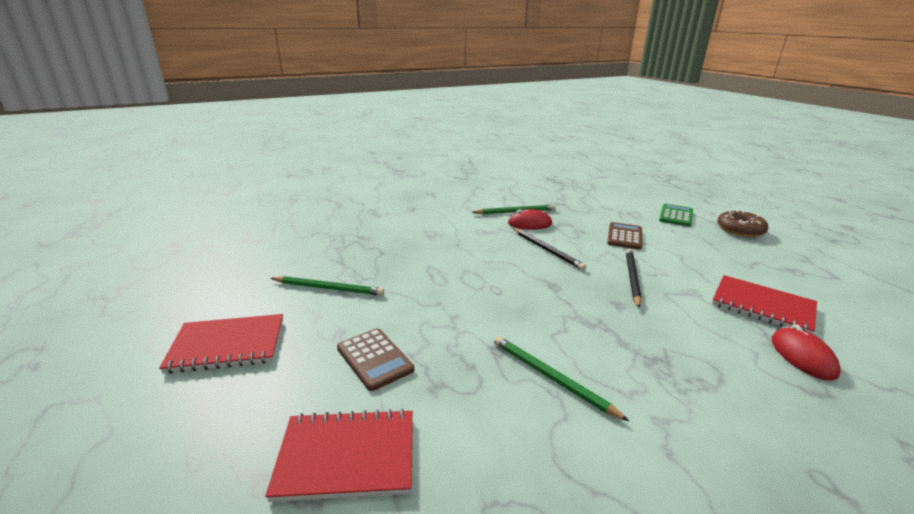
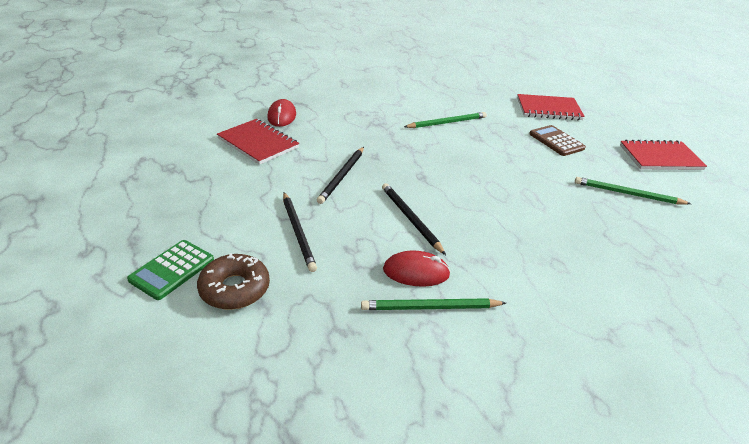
camera: 175 degrees left, 10 degrees up
(551, 378) = (447, 123): green pencil -> green pencil turned 75 degrees counterclockwise
(624, 236) = (298, 232): brown calculator -> black pencil
(740, 230) = (124, 229): brown donut -> brown donut (235, 289)

